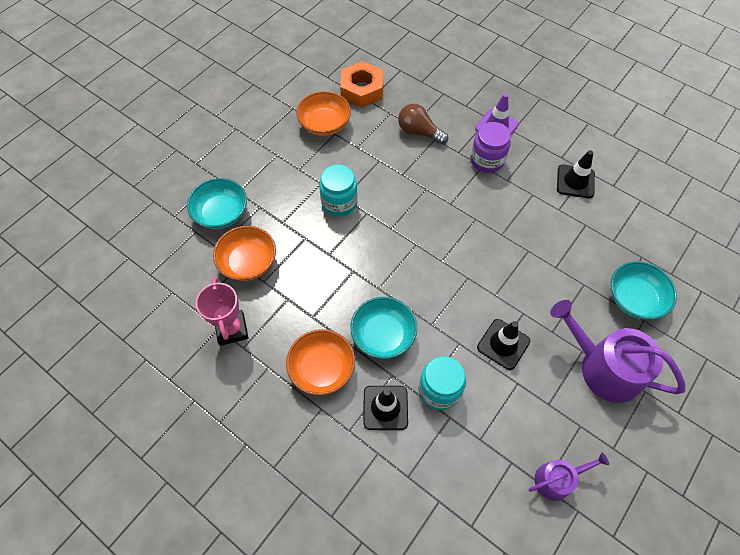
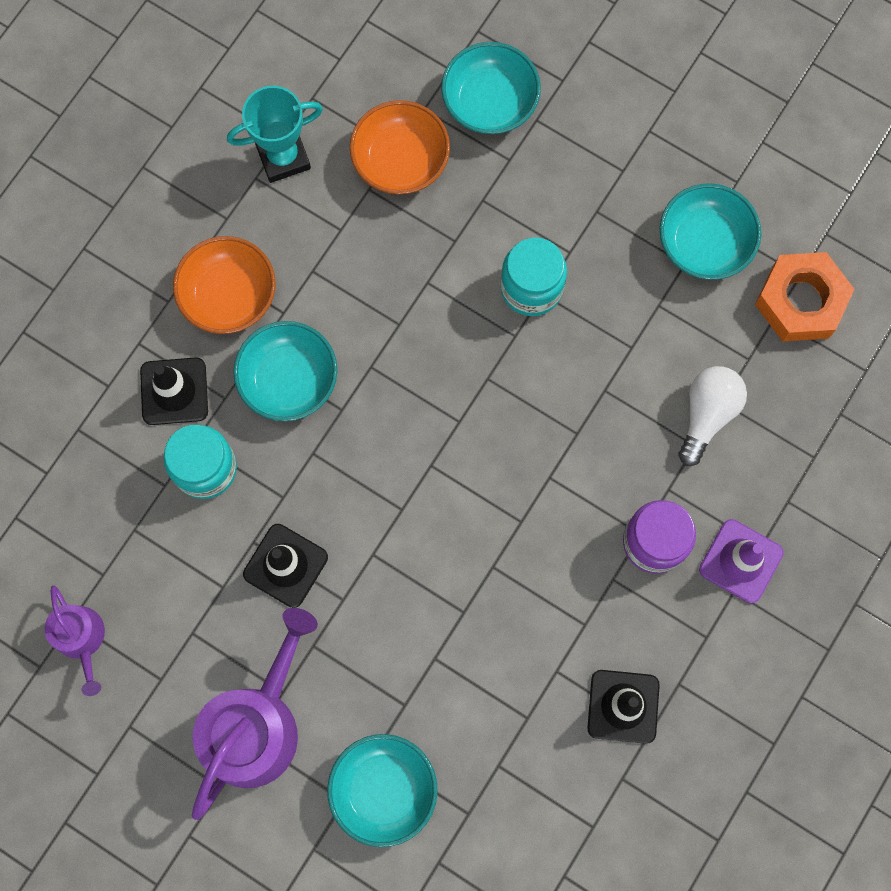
camera: 85 degrees right, 15 degrees up
(232, 329) = (283, 157): pink trophy -> turquoise trophy
(324, 124) = (704, 243): orange bowl -> turquoise bowl
(419, 132) = (707, 414): brown light bulb -> white light bulb

